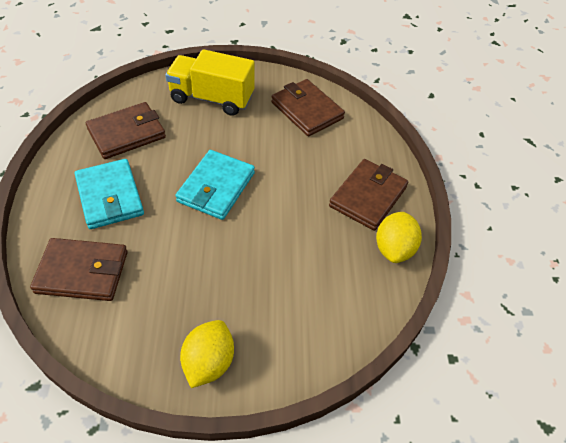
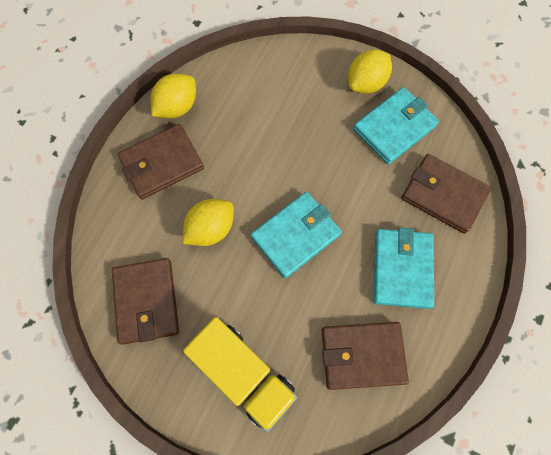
camera: 150 degrees left, 20 degrees up
(156, 321) = (394, 128): none -> turquoise wallet
(291, 167) = (211, 228): none -> yellow lemon

